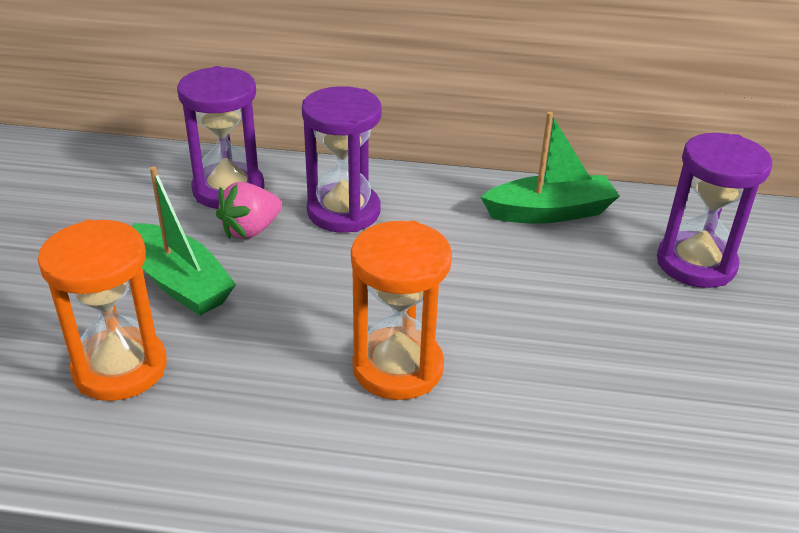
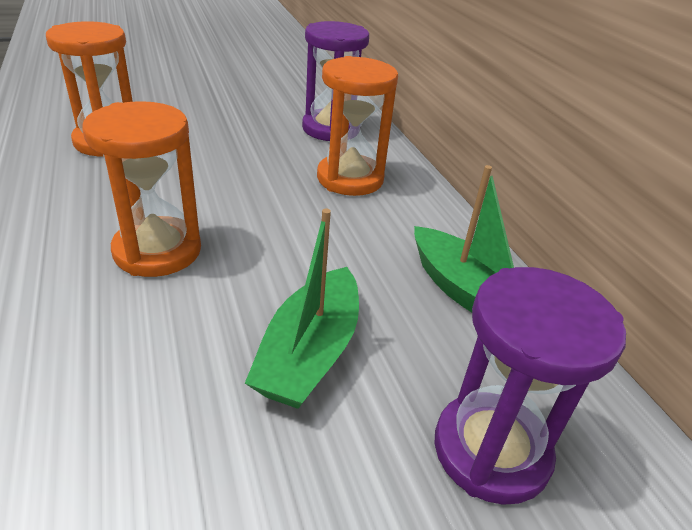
camera: 60 degrees right, 0 degrees up
(181, 283) = (209, 139): green boat -> green boat (310, 353)
(251, 230) = (290, 148): pink strawberry -> none
(343, 212) = (350, 179): purple hourglass -> orange hourglass

